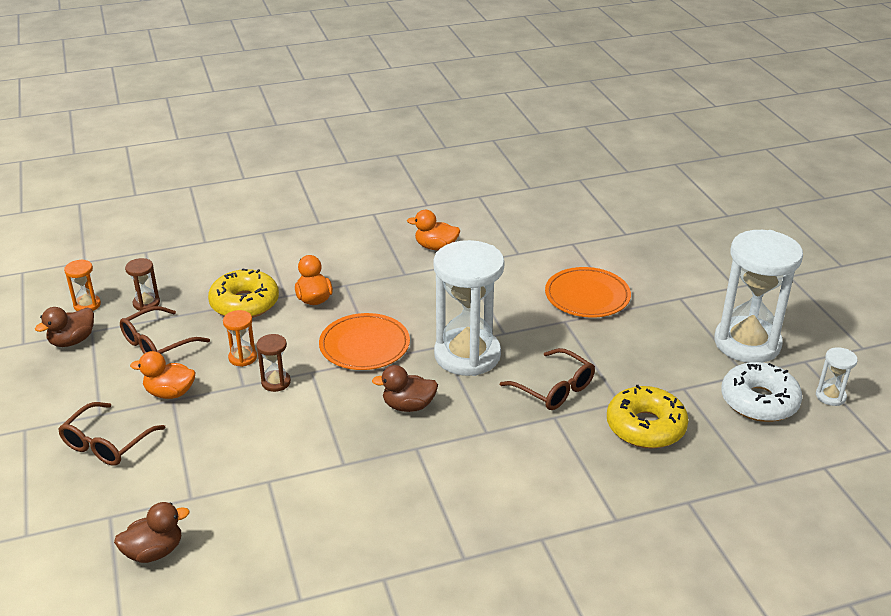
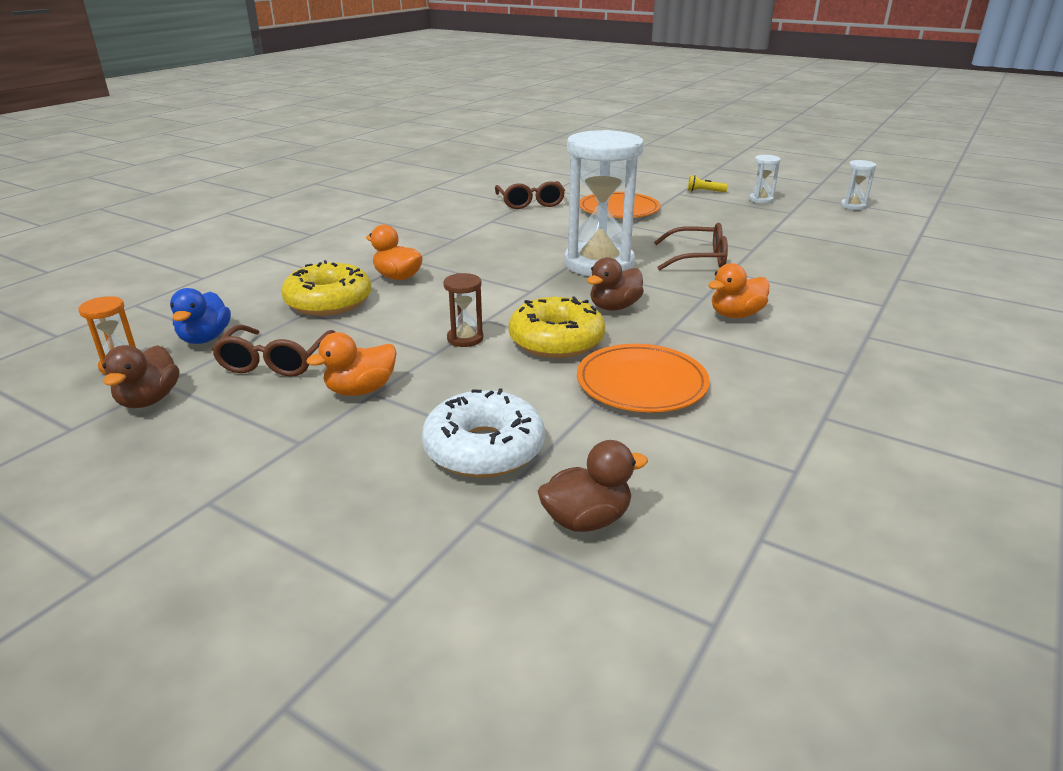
camera: 40 degrees left, 5 degrees down
(107, 444) = (355, 461): brown glasses -> brown glasses (530, 203)
(146, 303) = (205, 338): brown hourglass -> blue duck
(154, 551) = (586, 519): brown duck -> brown duck turned 45 degrees clockwise
(242, 357) = (397, 336): orange hourglass -> none
(364, 345) = (502, 287): orange plate -> orange plate (641, 383)
(436, 247) = (451, 218): orange duck -> orange duck (736, 315)
(645, 427) = (794, 254): yellow donut -> yellow donut (556, 341)
(709, 306) = (704, 191): none -> yellow flashlight
(747, 343) = (761, 200): white hourglass -> white hourglass, size x0.42
(759, 401) = (825, 221): white donut -> white donut (484, 449)

